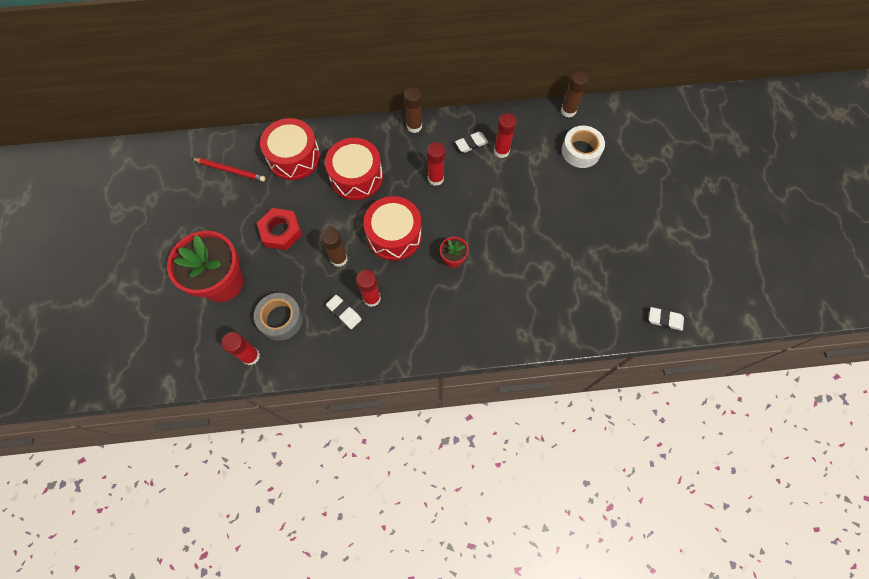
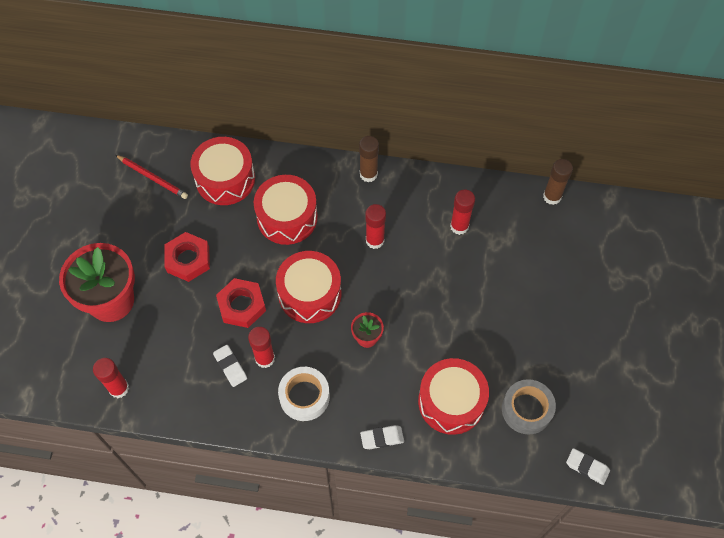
camera: 15 degrees right, 5 degrees down
(281, 319) = (161, 356): grey tape -> grey tape (526, 409)
(339, 259) = (242, 305): brown glue stick -> red nut
(471, 144) = (427, 209): white eraser -> white eraser (382, 438)
(539, 295) = (451, 402): none -> red drum
(581, 151) = (552, 247): white tape -> white tape (304, 396)

